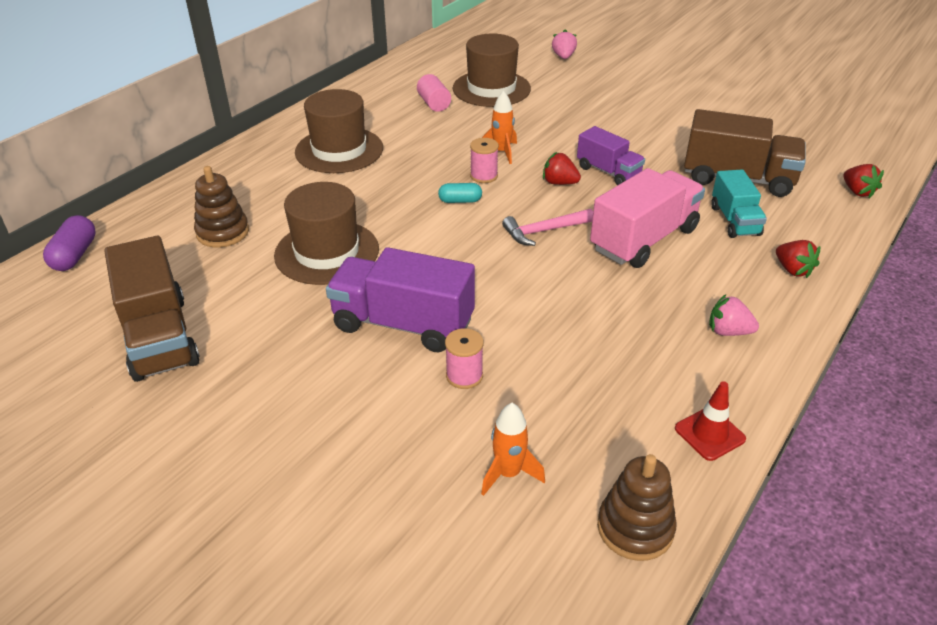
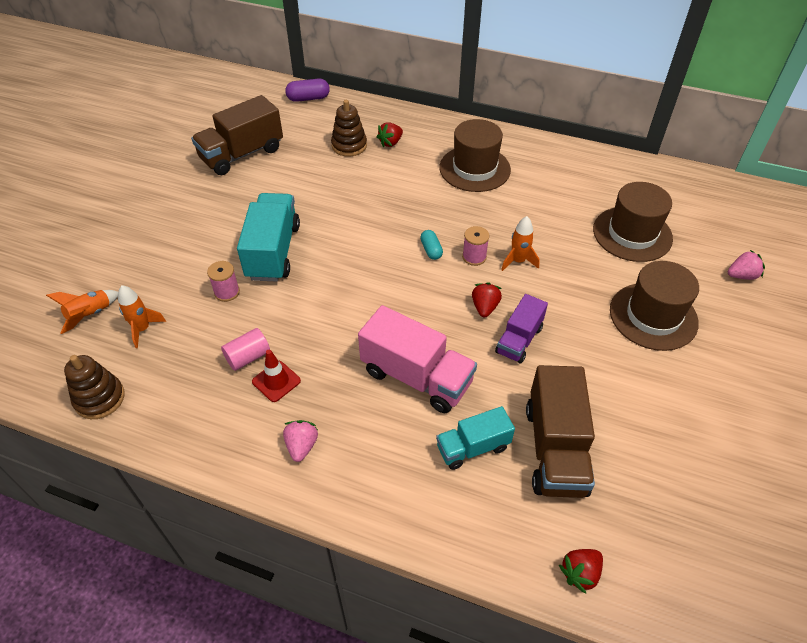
camera: 75 degrees right, 10 degrees up
(327, 252) = (341, 197): brown hat -> brown hat (653, 316)
(403, 324) = (273, 252): purple truck -> turquoise truck
(434, 104) = (579, 203): pink cylinder -> pink cylinder (248, 357)
(455, 544) = (90, 315): none -> orange rocket
(544, 231) = (406, 308): pink hammer -> none
(709, 434) = (183, 436): red traffic cone -> red traffic cone (276, 381)
(793, 270) = (404, 498): red strawberry -> red strawberry (390, 143)

